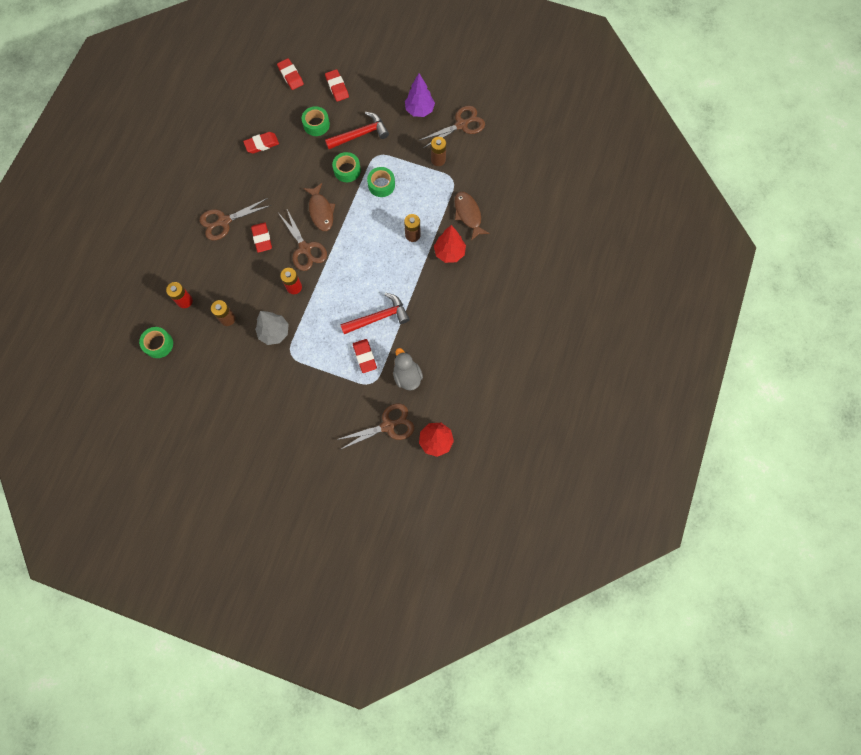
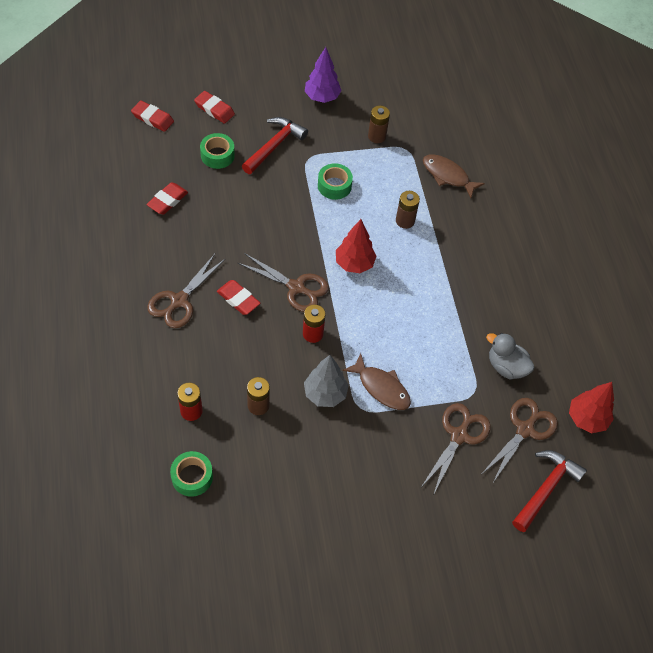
camera: 35 degrees left, 15 degrees down
(321, 211) = (286, 241): brown fish -> brown fish (381, 387)
(347, 170) = (285, 187): green tape -> none
(364, 356) = (445, 369): red eraser -> none
(379, 317) = (431, 321): red hammer -> red hammer (546, 488)
(449, 253) = (456, 221): red tree -> red tree (354, 264)
(461, 125) = (376, 94): brown scissors -> brown scissors (459, 436)

